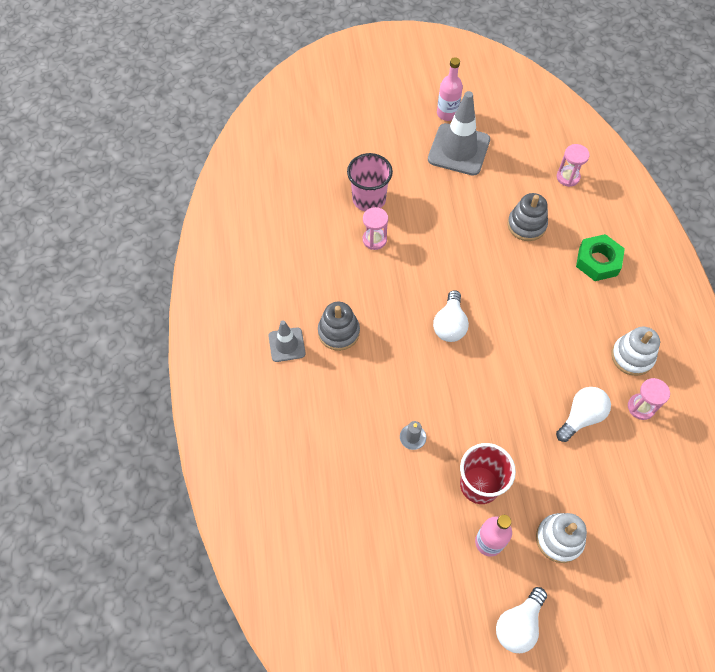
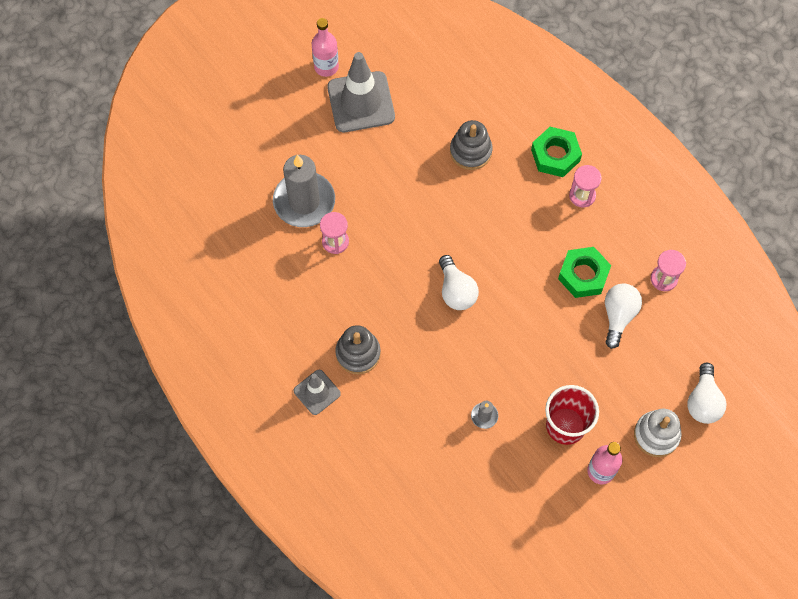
camera: 30 degrees left, 5 degrees up
(369, 199) = (304, 201): pink cup -> grey candle
(518, 624) = (661, 525): white light bulb -> white light bulb (703, 401)
(568, 177) = (482, 80): pink hourglass -> pink hourglass (582, 195)
(568, 367) = (583, 275): none -> green nut
(632, 356) = (632, 235): white stacking toy -> none

